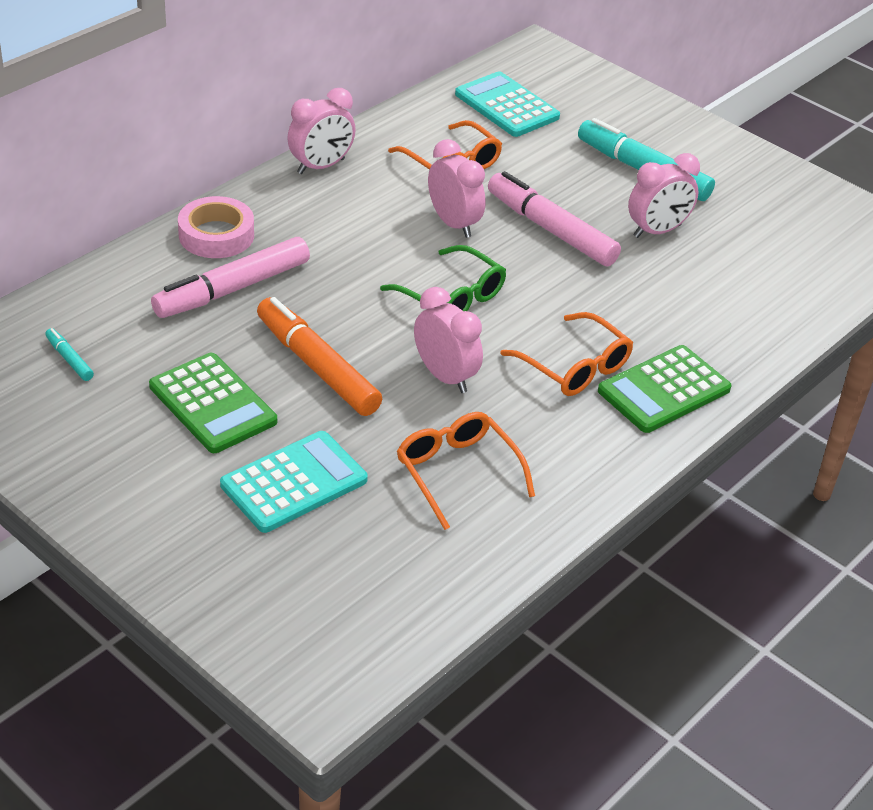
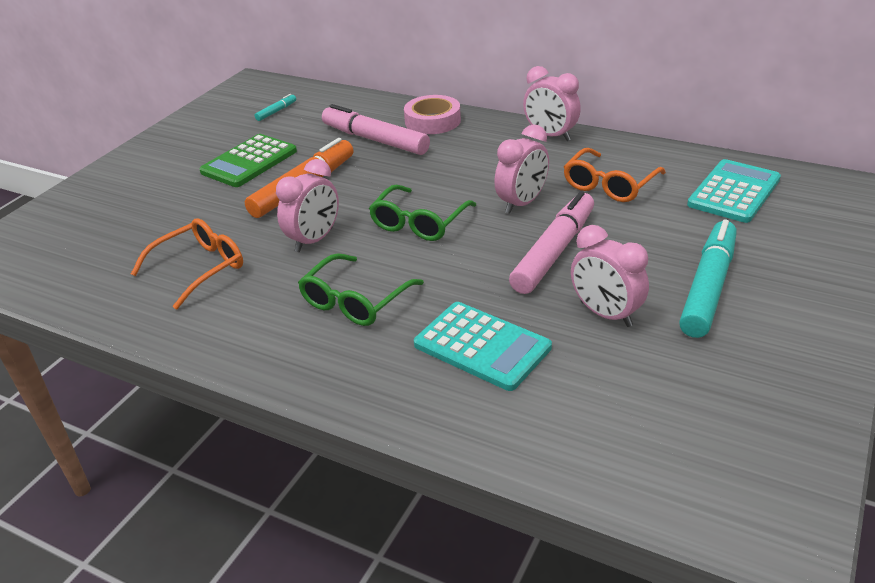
camera: 80 degrees right, 5 degrees down
(294, 482) = (176, 206): turquoise calculator -> turquoise calculator (482, 346)
(575, 367) = (354, 302): orange glasses -> green glasses
(664, 390) = (343, 360): green calculator -> none

